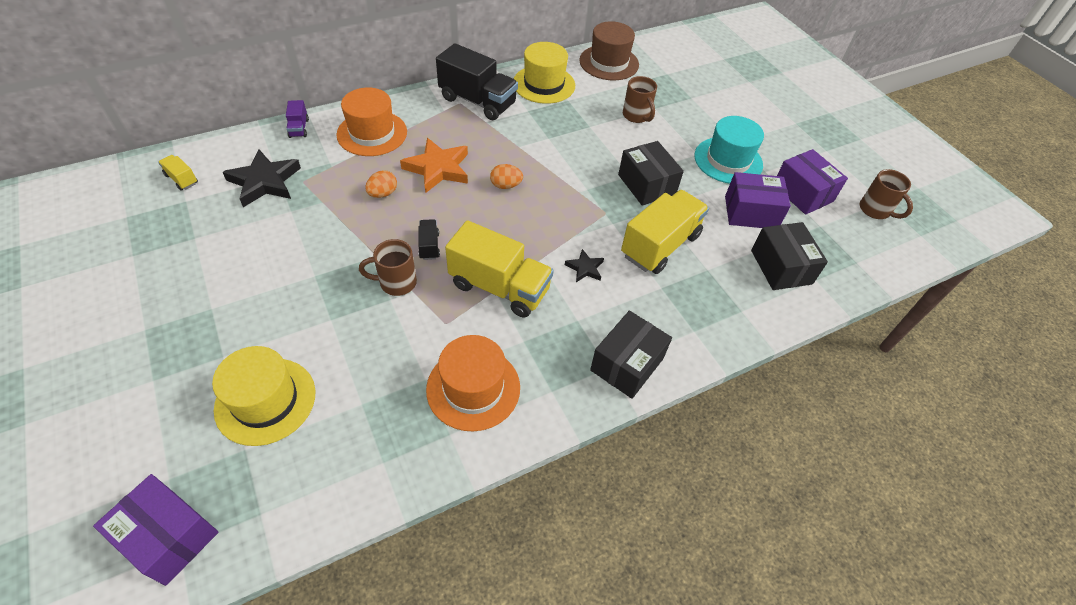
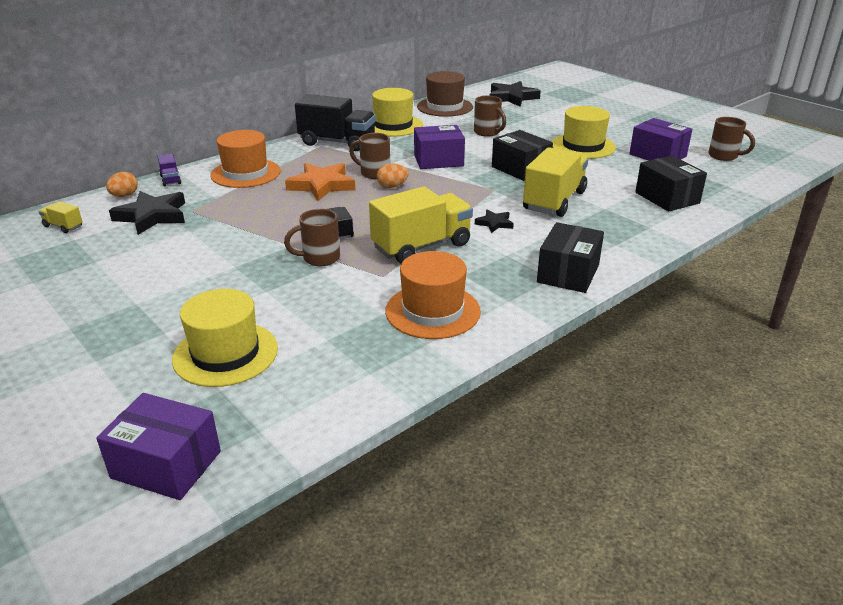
camera: 10 degrees left, 20 degrees down
(383, 194) = (276, 207): orange egg -> orange egg (124, 196)
(495, 160) = (374, 173): none -> brown mug
(499, 287) = (421, 246): yellow truck -> yellow truck turned 45 degrees counterclockwise
(686, 60) = (512, 97): none -> black star
(728, 160) = (583, 146): turquoise hat -> yellow hat
(751, 212) = (621, 171): purple box -> purple box (438, 160)

